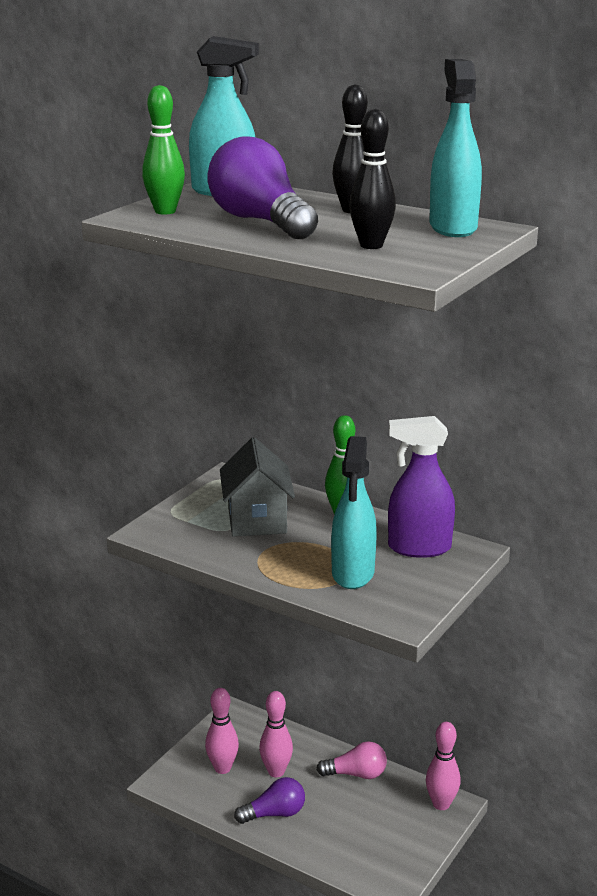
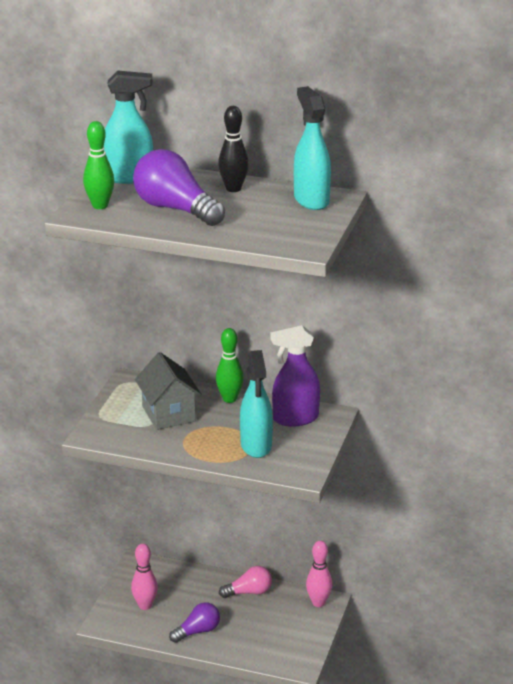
camera: 15 degrees left, 5 degrees up
(276, 772) = (187, 601): pink bowling pin -> none
(371, 245) = (265, 226): black bowling pin -> none

